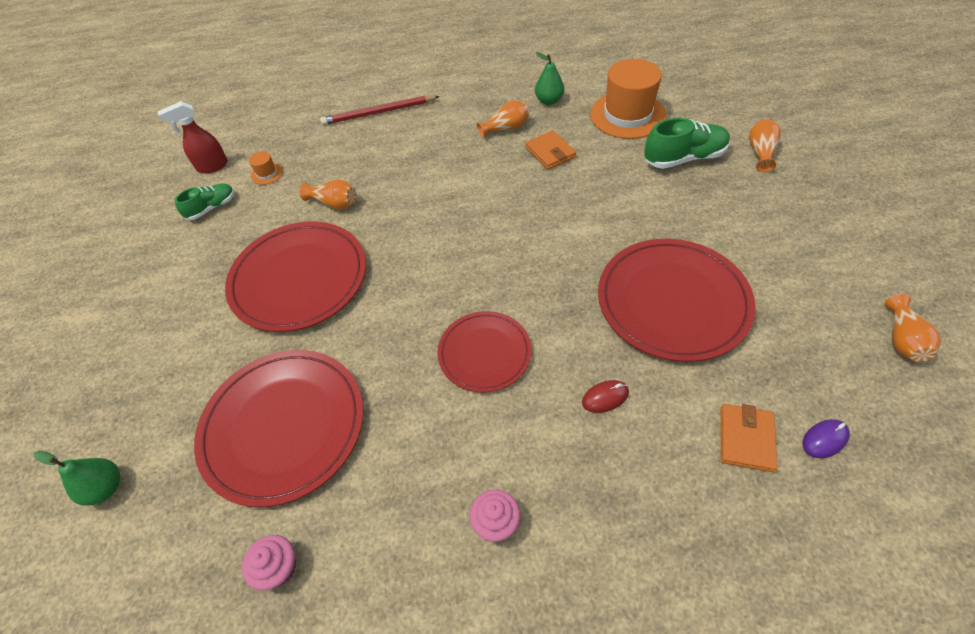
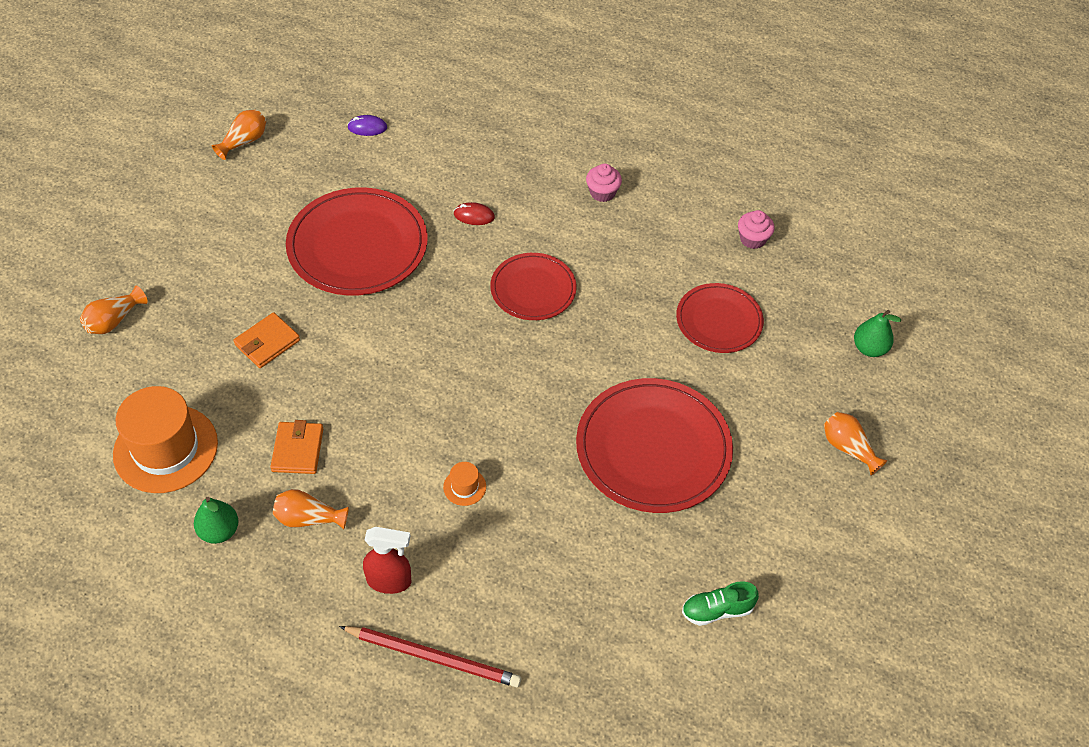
camera: 155 degrees left, 0 degrees up
(212, 166) = (698, 693): red spray bottle -> red spray bottle (389, 581)
(267, 173) = (631, 630): orange hat -> orange hat (464, 487)
(283, 426) = (719, 320): red plate -> red plate, size x0.60
(334, 203) = (573, 526): orange vase -> orange vase (848, 448)
(684, 158) = (185, 358): green shoe -> none
(746, 439) = (412, 151): orange wallet -> orange wallet (267, 342)

